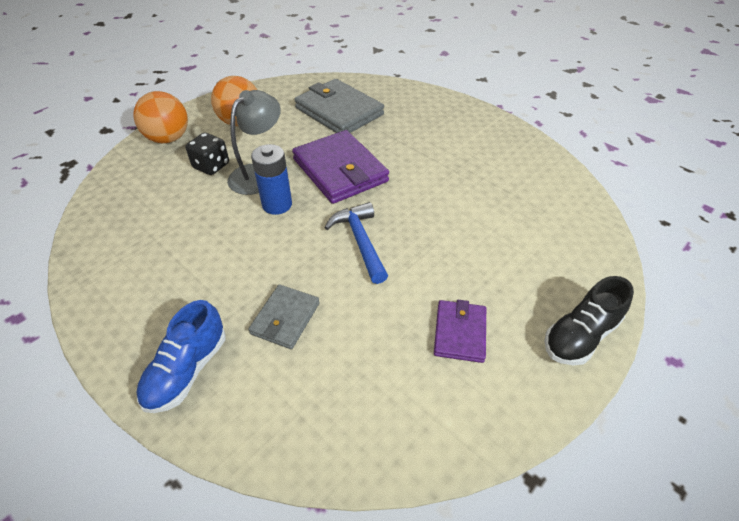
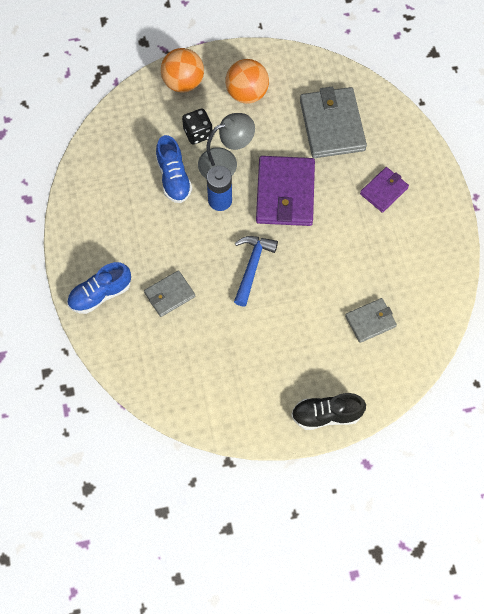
camera: 35 degrees right, 20 degrees up
(209, 210) = (173, 178): none -> blue shoe
(460, 333) = (259, 368): purple wallet -> purple wallet (384, 191)
(522, 225) = (370, 321): none -> grey wallet

